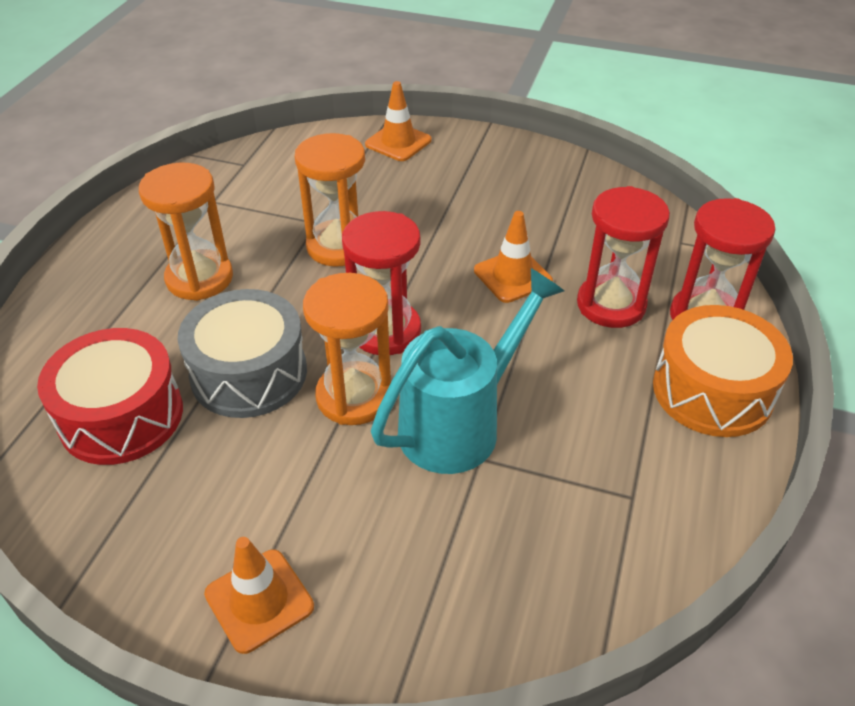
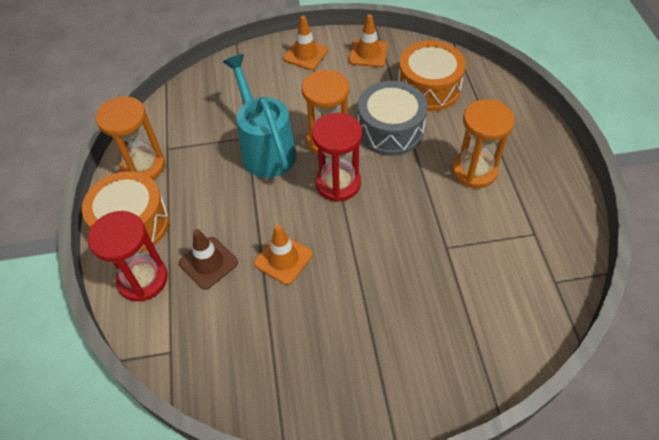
camera: 155 degrees right, 10 degrees up
(121, 416) = (428, 88): red drum -> orange drum
(338, 246) = (414, 232): orange hourglass -> orange hourglass (143, 166)
(398, 142) = (460, 373): orange traffic cone -> orange traffic cone (368, 53)
(460, 423) = (265, 149): turquoise watering can -> turquoise watering can turned 135 degrees clockwise
(611, 305) = (208, 263): red hourglass -> brown traffic cone

